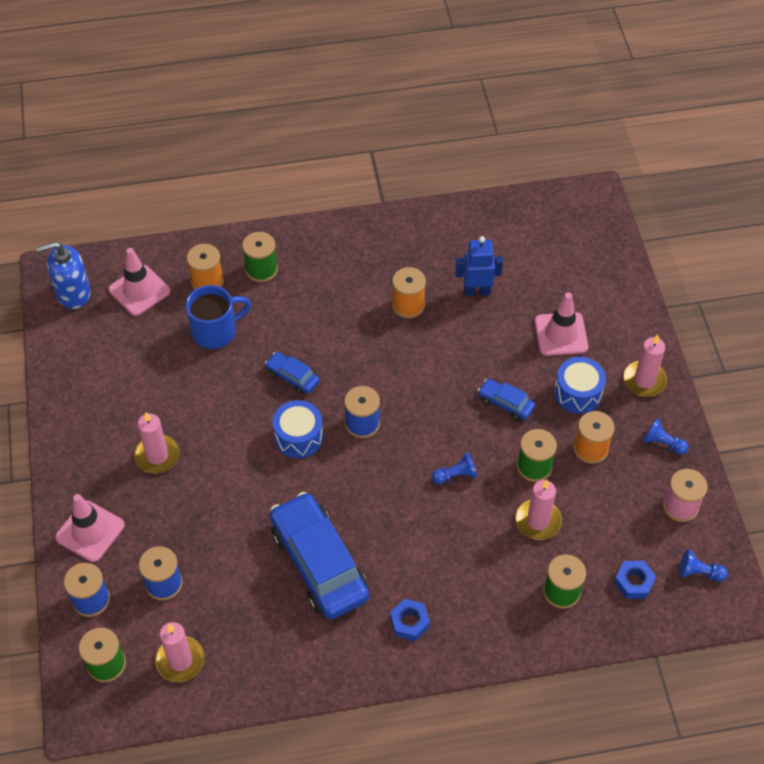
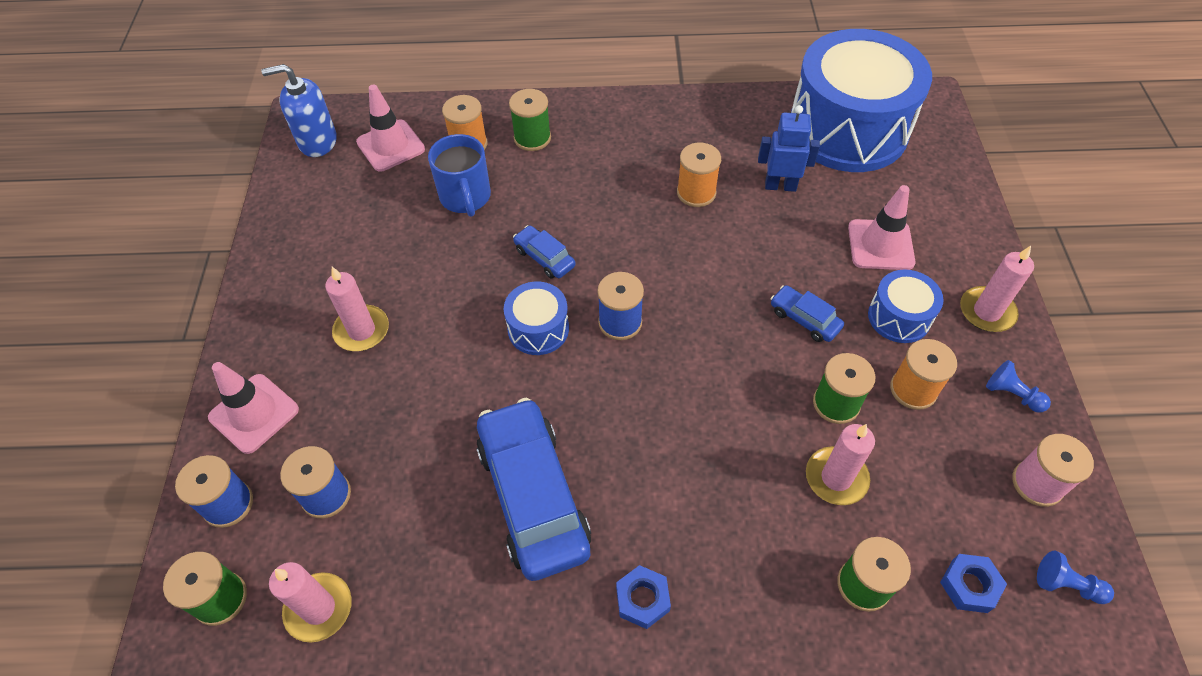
camera: 10 degrees right, 0 degrees up
(216, 331) = (466, 197): blue mug -> blue mug turned 90 degrees clockwise
(456, 475) = (731, 402): blue pawn -> none
(528, 232) = (848, 129): none -> blue drum

